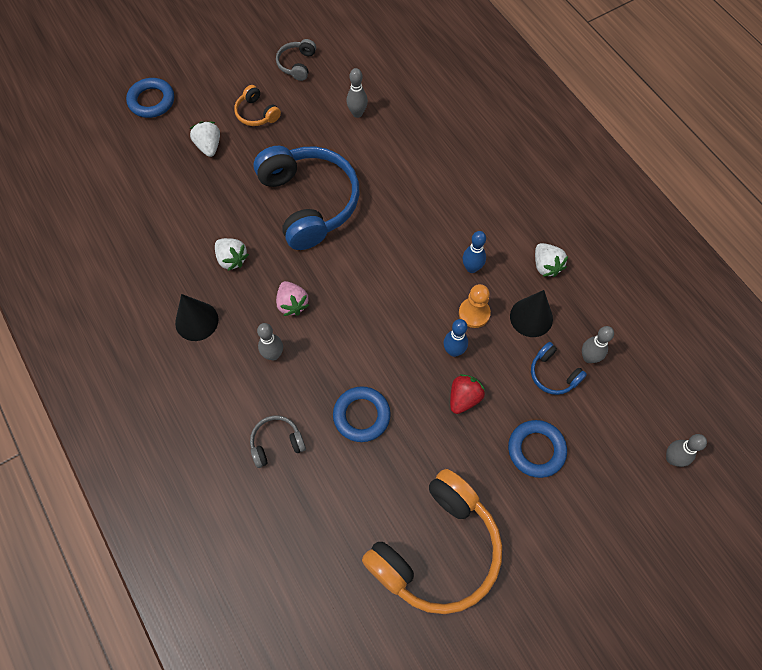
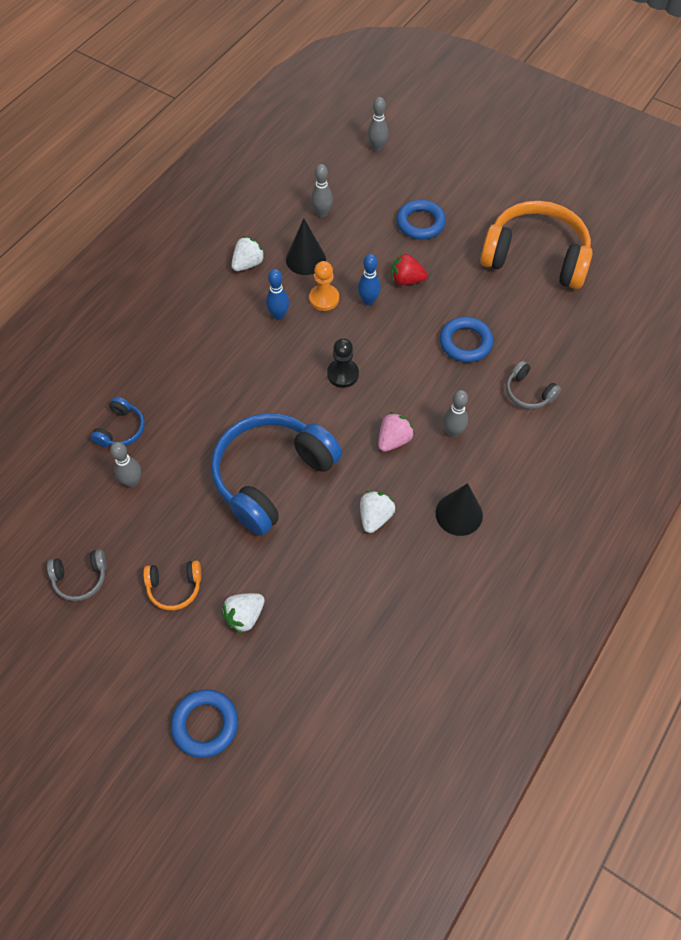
camera: 115 degrees left, 5 degrees down
(256, 113) = (174, 587): orange headphones -> orange headphones turned 60 degrees clockwise
(380, 293) = (343, 374): none -> black pawn
(553, 374) = (350, 230): blue headphones -> blue headphones (121, 429)

